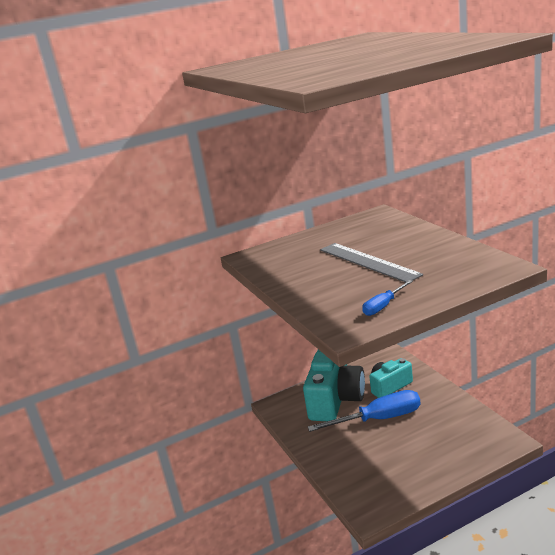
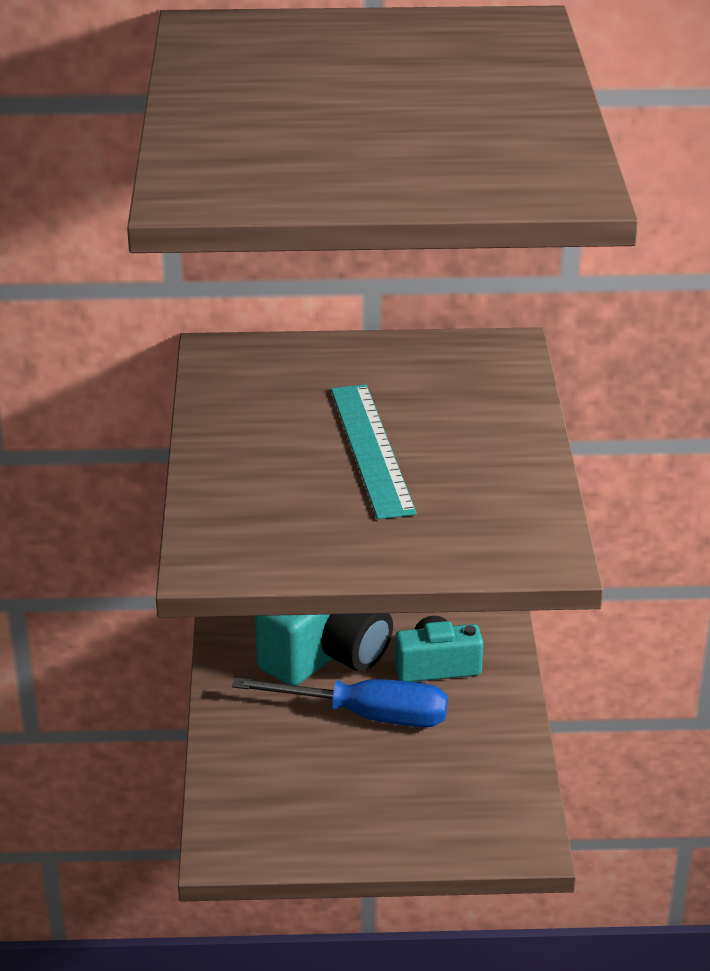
camera: 20 degrees right, 10 degrees up
(367, 262) = (371, 449): grey ruler -> turquoise ruler
(383, 306) = (298, 546): blue screwdriver -> none

